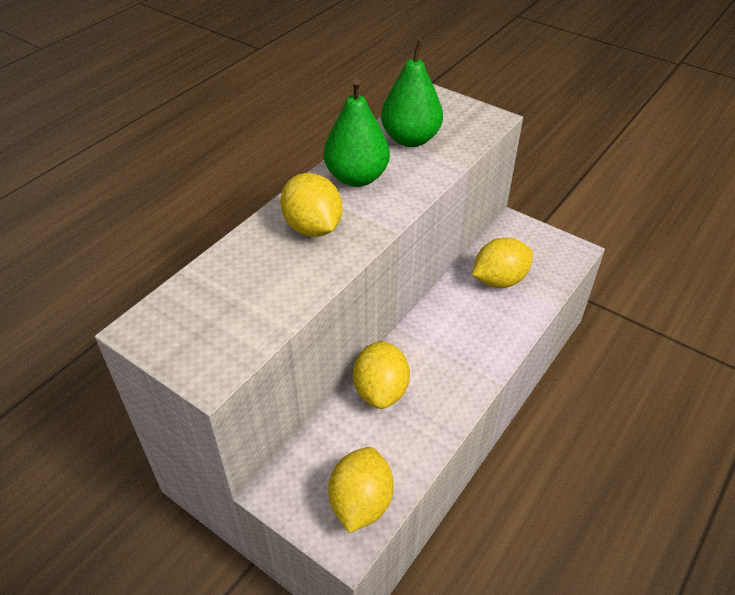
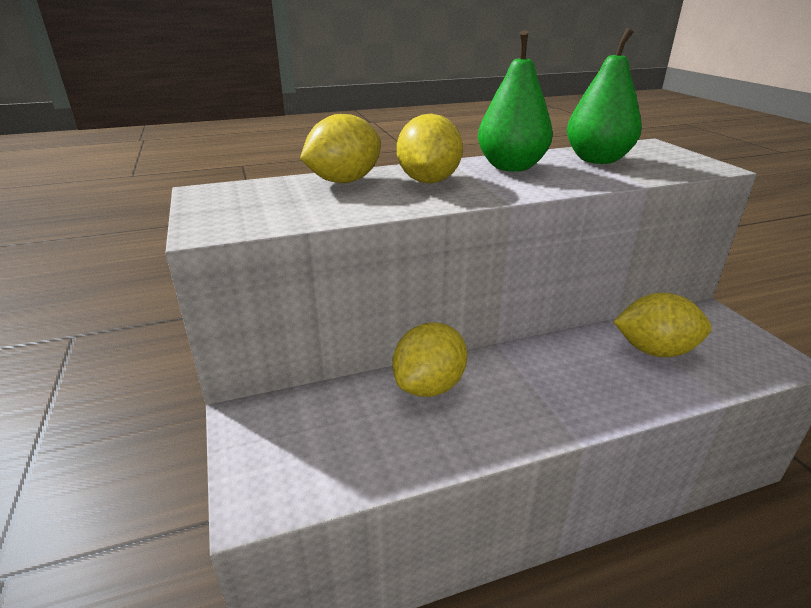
camera: 35 degrees right, 15 degrees down
(361, 503) = (307, 472): yellow lemon -> yellow lemon (344, 181)

